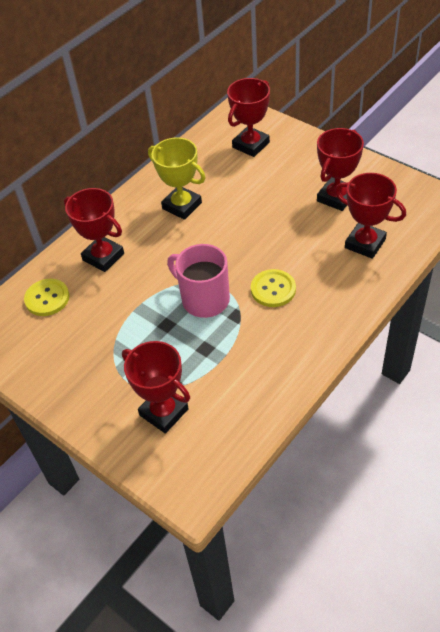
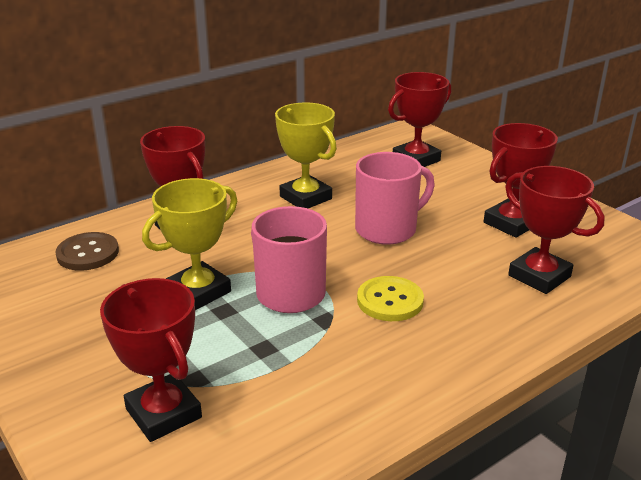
camera: 10 degrees right, 20 degrees down
(47, 298) = (88, 253): yellow button -> brown button
(143, 313) = (199, 291): none -> yellow trophy
(251, 224) = (387, 229): none -> pink mug

